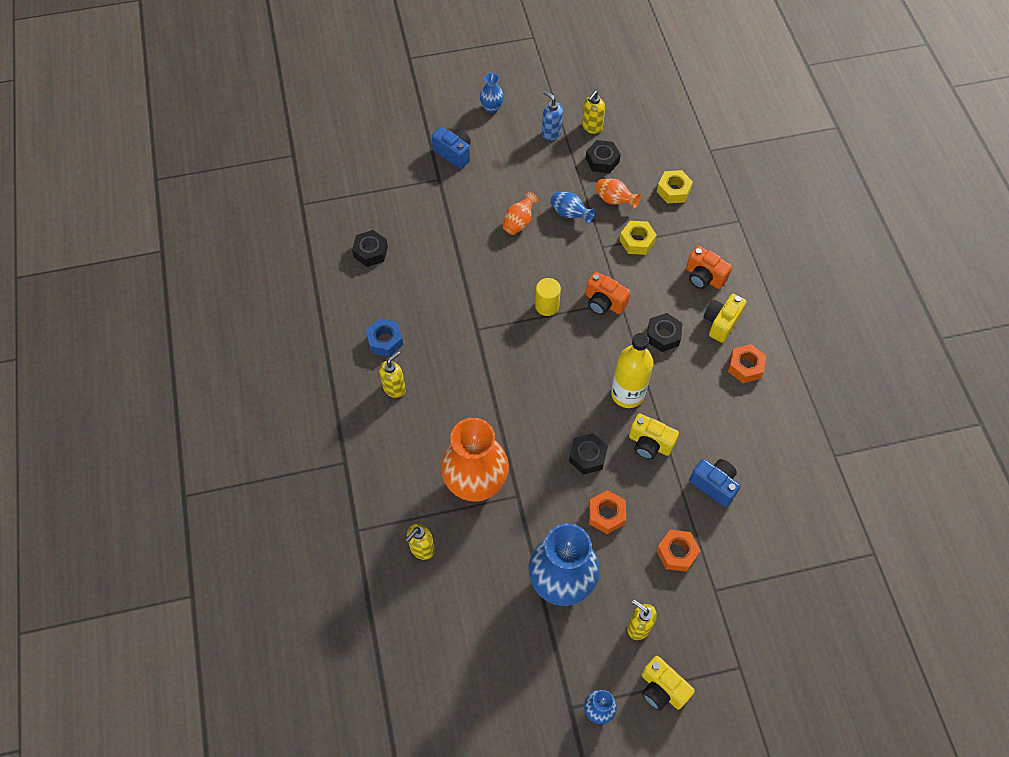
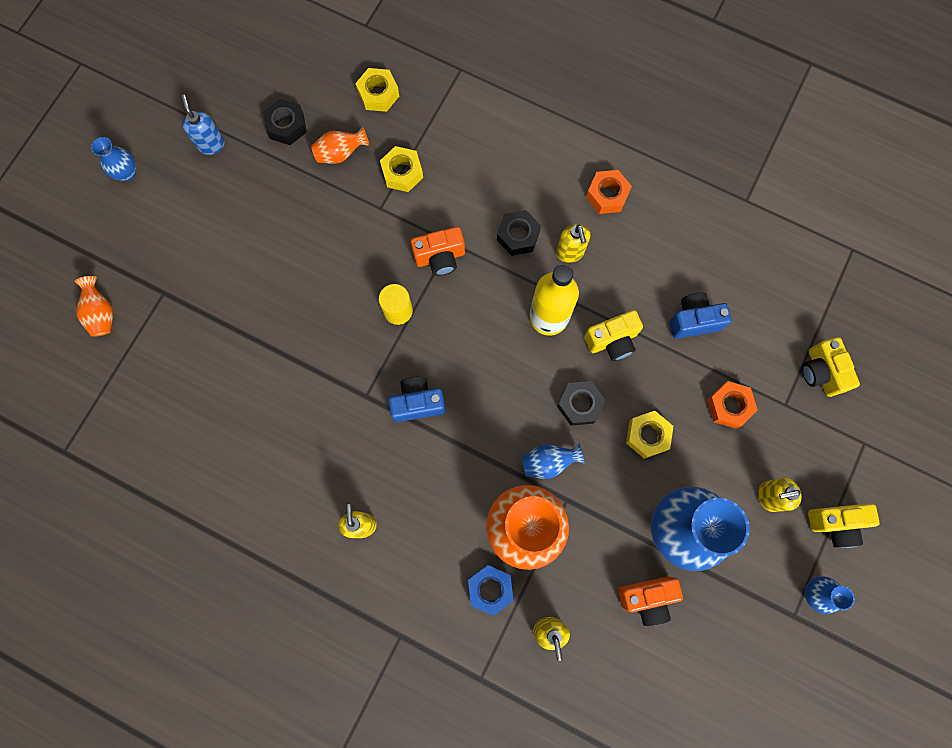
camera: 50 degrees left, 15 degrees up
(370, 252) = (187, 427): black nut -> none
(385, 340) = (301, 492): blue nut -> blue nut (490, 589)
(454, 153) = (147, 253): blue camera -> blue camera (417, 403)
(519, 222) = (284, 259): orange vase -> orange vase (101, 313)
(551, 133) = (211, 144): blue soap dispenser -> blue soap dispenser turned 75 degrees clockwise
(570, 214) = (318, 205): blue vase -> blue vase (549, 462)
(591, 127) = (240, 102): yellow soap dispenser -> yellow soap dispenser (570, 253)
(606, 514) = (647, 435): orange nut -> yellow nut
(704, 277) = (491, 150): orange camera -> orange camera (647, 598)
(721, 323) = (548, 177): yellow camera -> yellow camera (821, 372)

